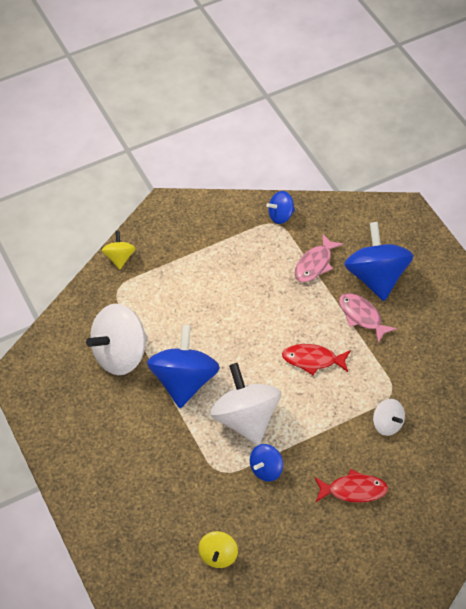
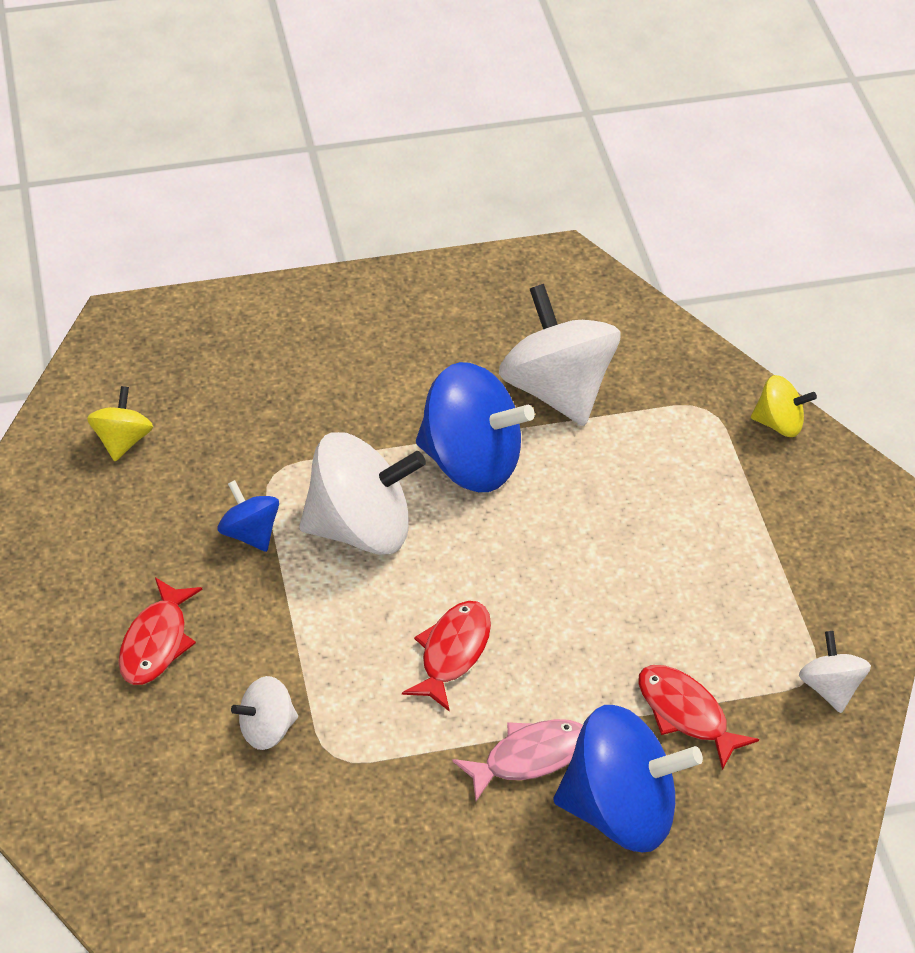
camera: 100 degrees right, 5 degrees down
(219, 556) = (122, 441): yellow spinning top -> yellow spinning top turned 75 degrees clockwise
(281, 216) = (830, 688): blue spinning top -> white spinning top
(315, 264) = (686, 714): pink fish -> red fish

